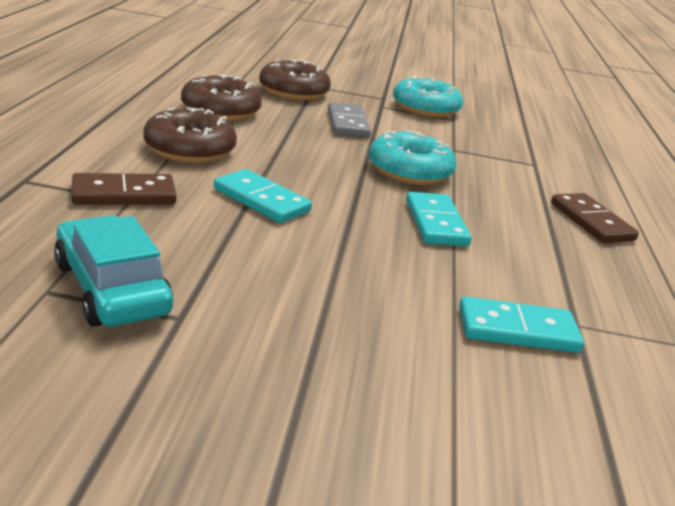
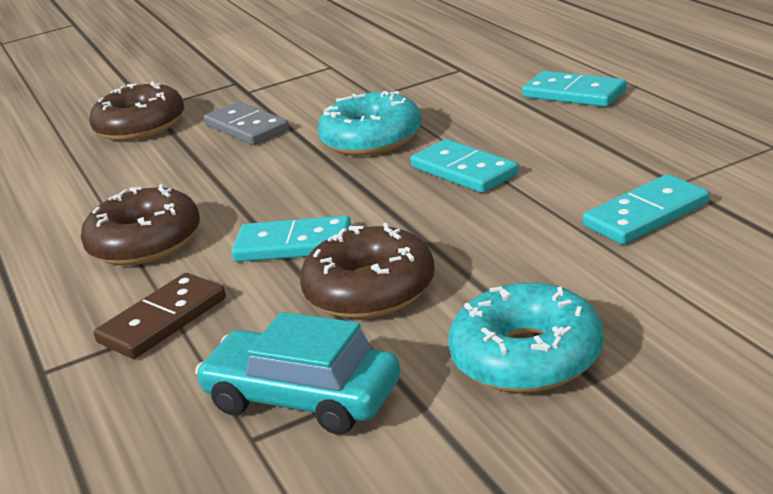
camera: 25 degrees left, 0 degrees up
(220, 110) = (104, 188): brown donut -> brown donut (370, 290)
(425, 108) = (290, 70): turquoise donut -> turquoise donut (527, 357)
(591, 222) = (574, 94): brown domino -> turquoise domino

